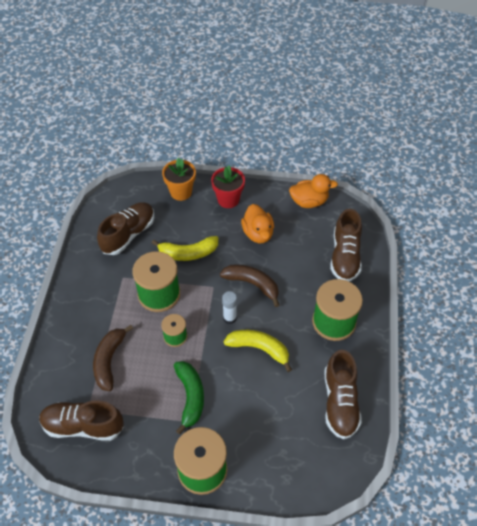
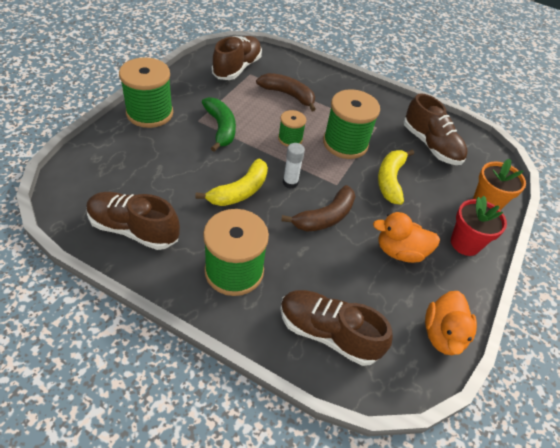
camera: 105 degrees right, 5 degrees down
(190, 397) = (221, 128): green banana -> green banana turned 120 degrees counterclockwise

